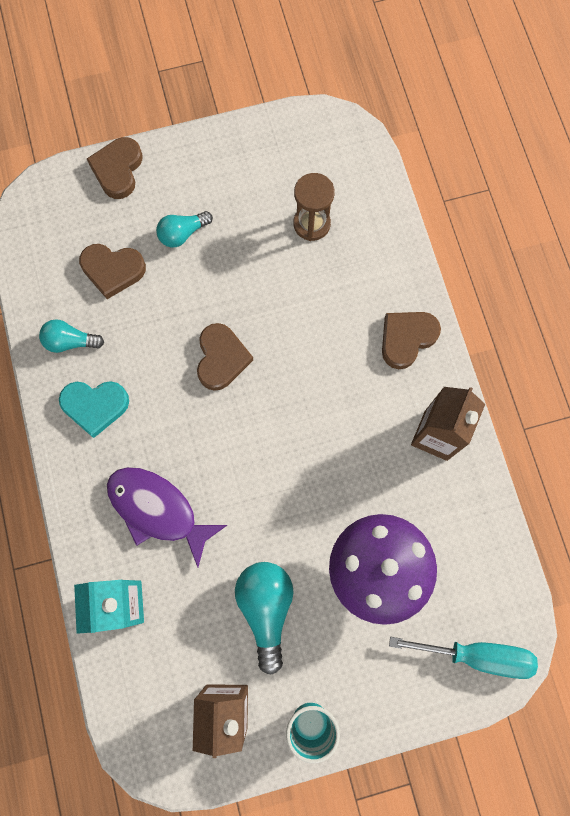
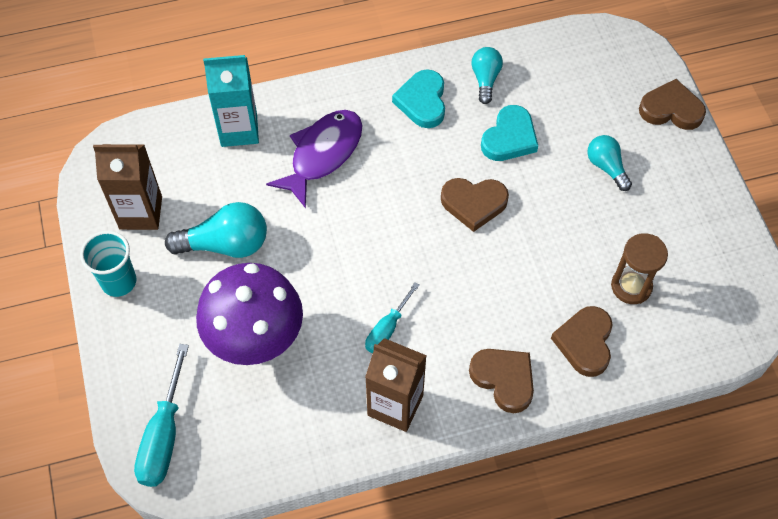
camera: 90 degrees right, 15 degrees down
(113, 270) = (561, 109): brown heart -> brown heart (585, 342)
(145, 321) = (509, 138): none -> turquoise heart
(359, 442) = (387, 329): none -> turquoise screwdriver

